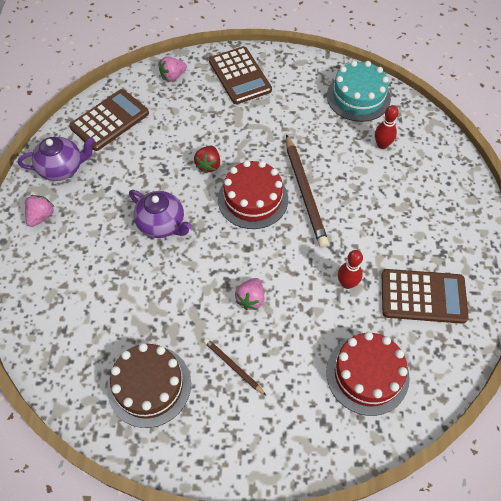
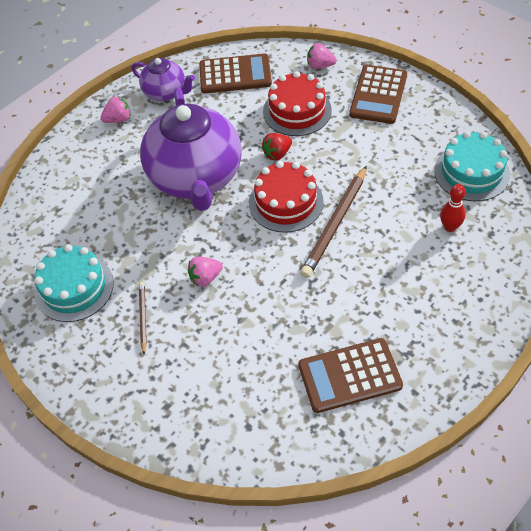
camera: 45 degrees right, 5 degrees down
(149, 385) = (74, 287): brown cake -> turquoise cake
(162, 224) = (196, 178): purple teapot -> purple teapot, size x2.00
(347, 283) = (294, 319): red bowling pin -> none
(367, 374) = (237, 399): red cake -> red cake (297, 111)
(423, 296) = (349, 375): brown calculator -> brown calculator turned 120 degrees clockwise

